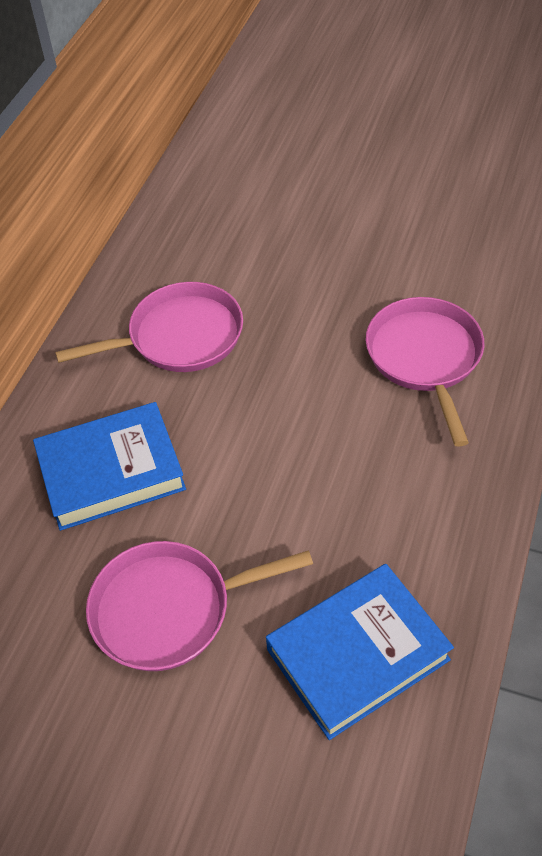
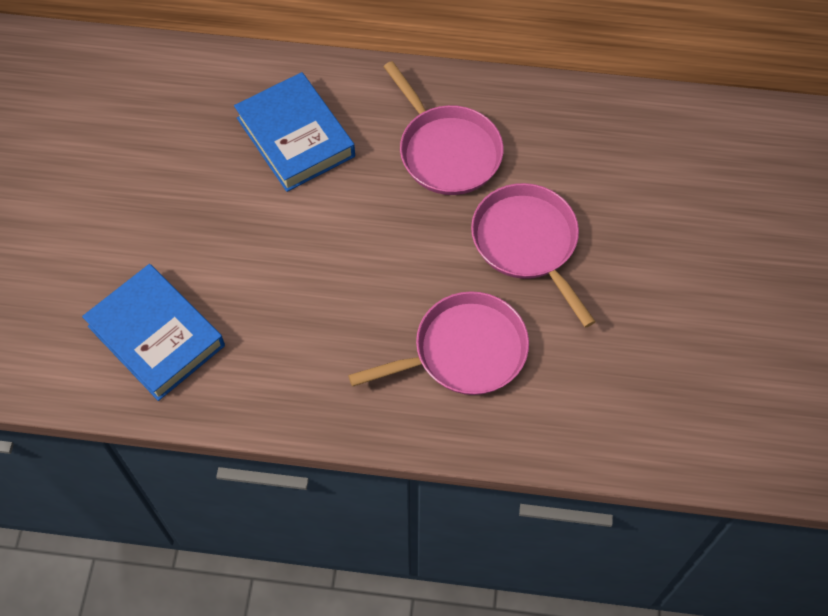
camera: 75 degrees right, 10 degrees up
(169, 609) = (179, 204): pink pan -> pink pan (527, 243)

